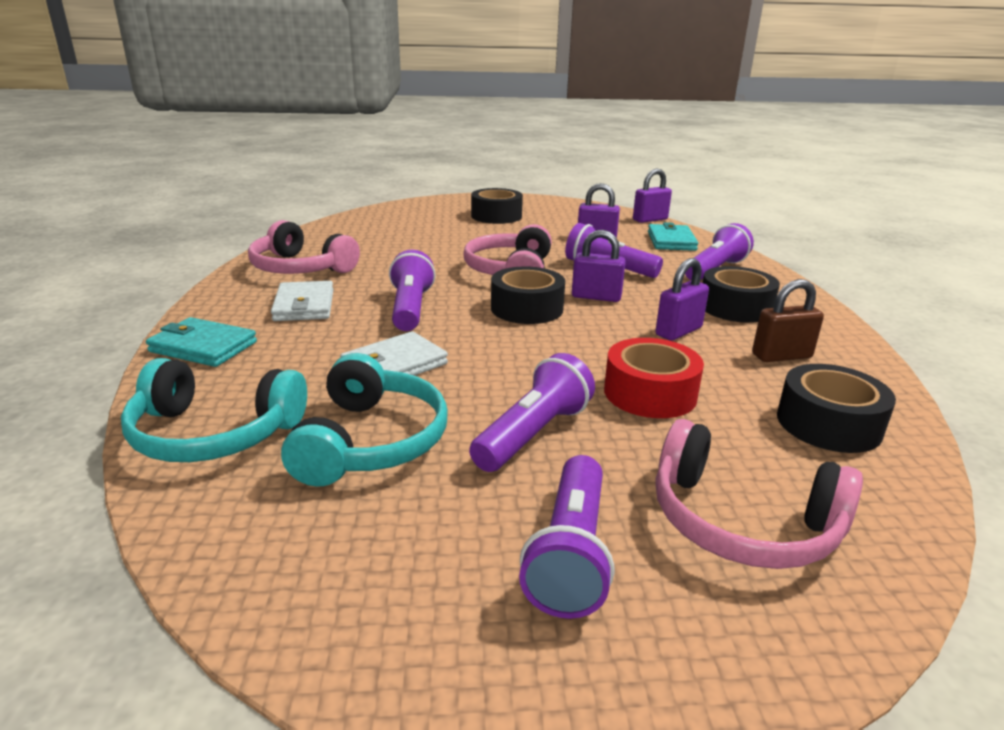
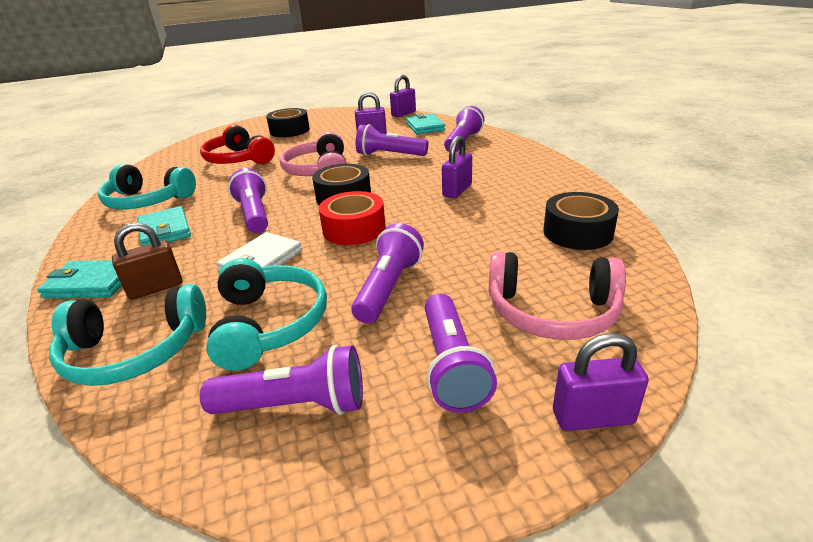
camera: 15 degrees left, 5 degrees up
(300, 268) = (148, 201): pink headphones -> turquoise headphones
(304, 305) = (165, 230): white wallet -> turquoise wallet
(358, 546) = (296, 405): none -> purple flashlight
(421, 240) = (238, 159): none -> red headphones
(596, 297) = (390, 177): purple padlock -> purple padlock (593, 417)
(650, 393) = (456, 238): red tape -> red tape (354, 229)
(735, 307) = (487, 166): black tape -> none
(781, 356) = (530, 193): brown padlock -> brown padlock (156, 288)

